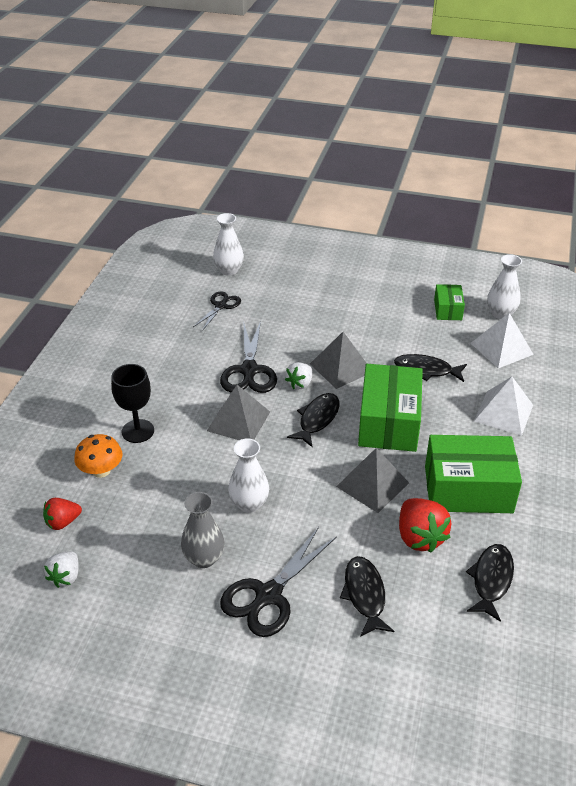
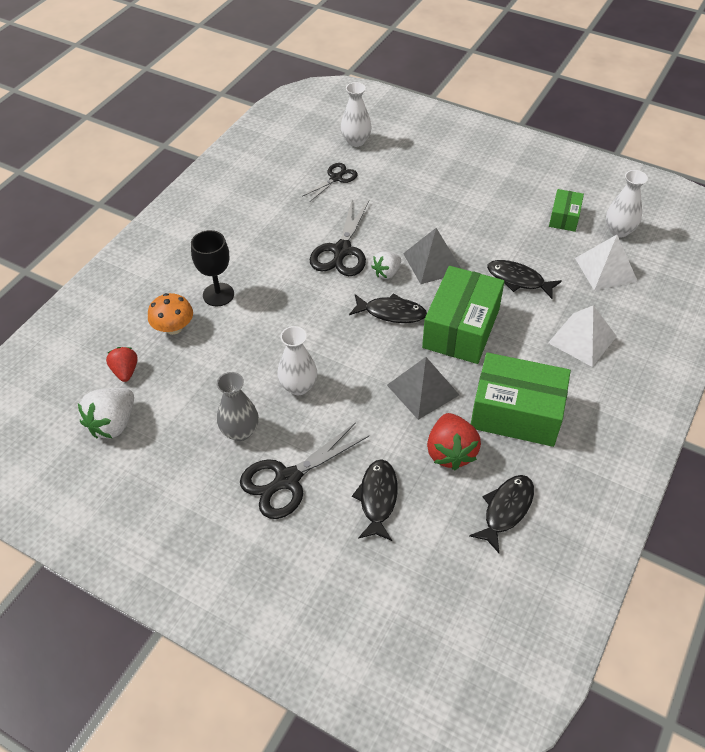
camera: 15 degrees right, 10 degrees up
(63, 522) = (125, 371): red strawberry -> red strawberry turned 90 degrees clockwise
(65, 577) = (113, 424): white strawberry -> white strawberry, size x1.60
(238, 421) = (315, 301): grey pyramid -> none
(317, 419) = (391, 313): black fish -> black fish turned 60 degrees clockwise

